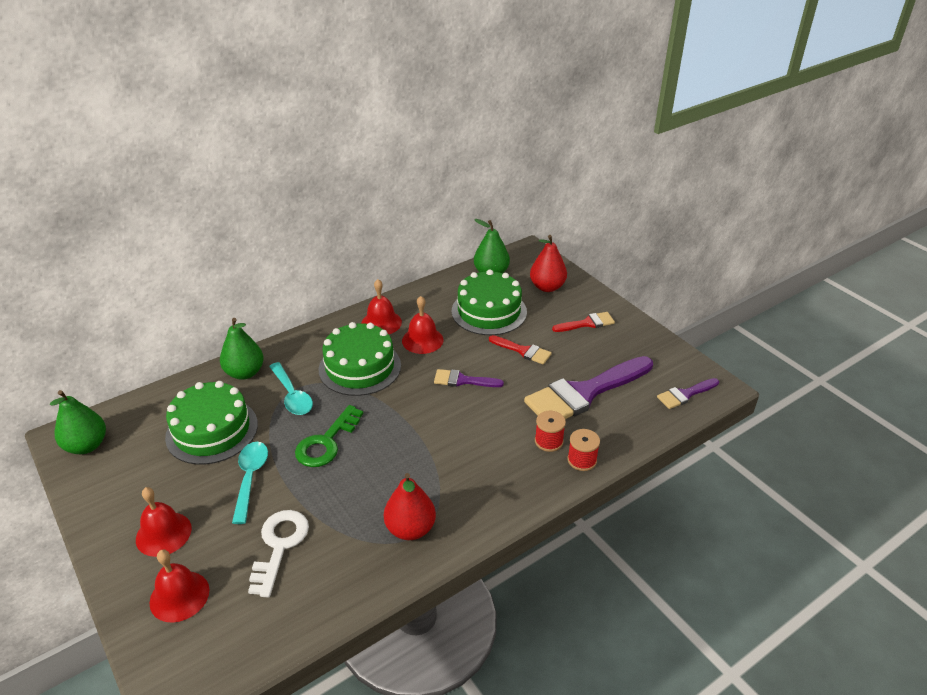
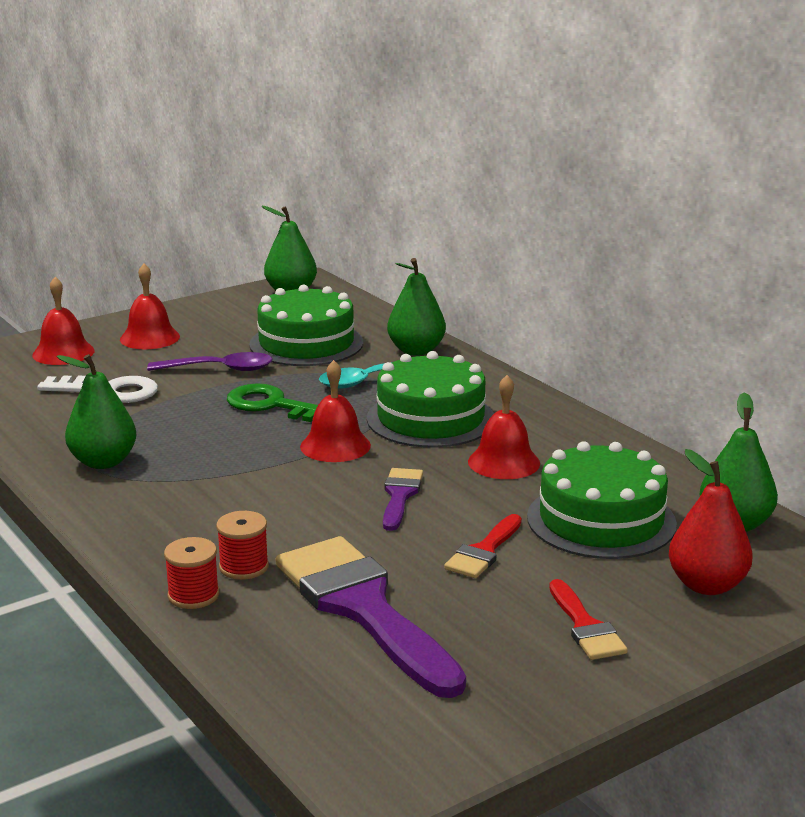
camera: 90 degrees right, 15 degrees down
(250, 478) = (220, 369): turquoise spoon -> purple spoon
(381, 323) = (545, 429): red bell -> red bell (335, 446)
(410, 529) = (103, 462): red pear -> green pear
(685, 394) = (353, 732): purple brush -> none

